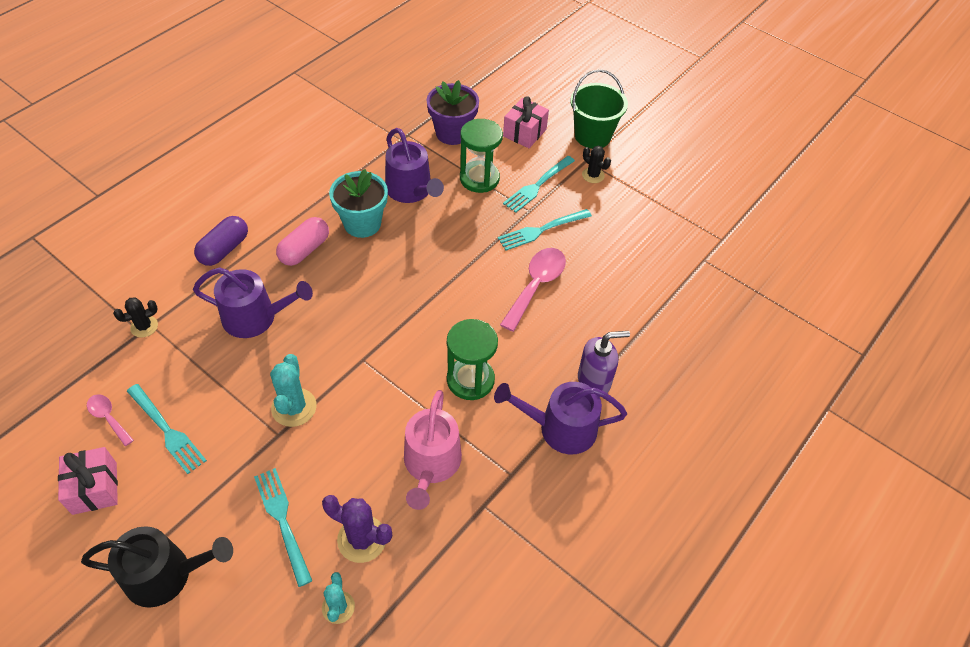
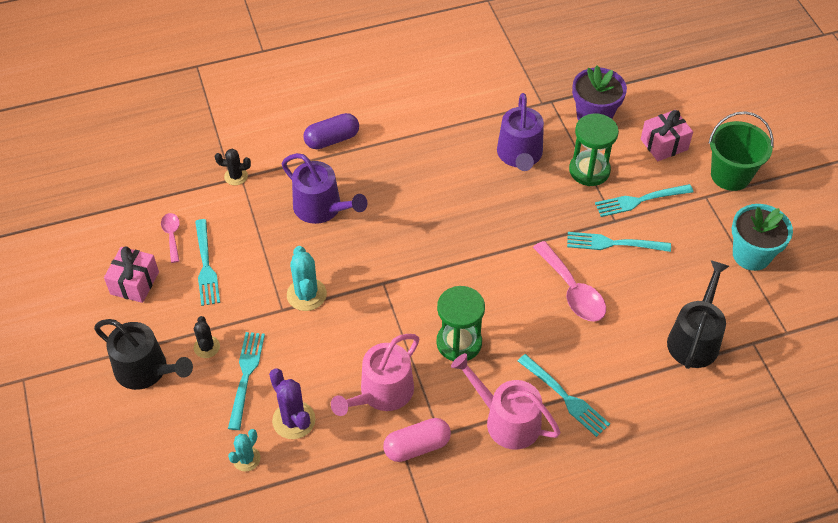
camera: 35 degrees right, 0 degrees up
(294, 407) = (306, 294): turquoise cactus -> turquoise cactus turned 45 degrees counterclockwise
(304, 250) = (395, 168): pink capsule -> pink capsule (417, 446)
(362, 223) = (457, 166): turquoise flower pot -> turquoise flower pot (751, 255)
(536, 285) = (572, 291): pink spoon -> pink spoon turned 90 degrees clockwise
(560, 428) = (507, 420): purple watering can -> pink watering can
(593, 175) = (702, 214): black cactus -> black cactus (206, 347)
(594, 381) = (565, 397): purple soap dispenser -> turquoise fork
(660, 278) = (695, 339): none -> black watering can

